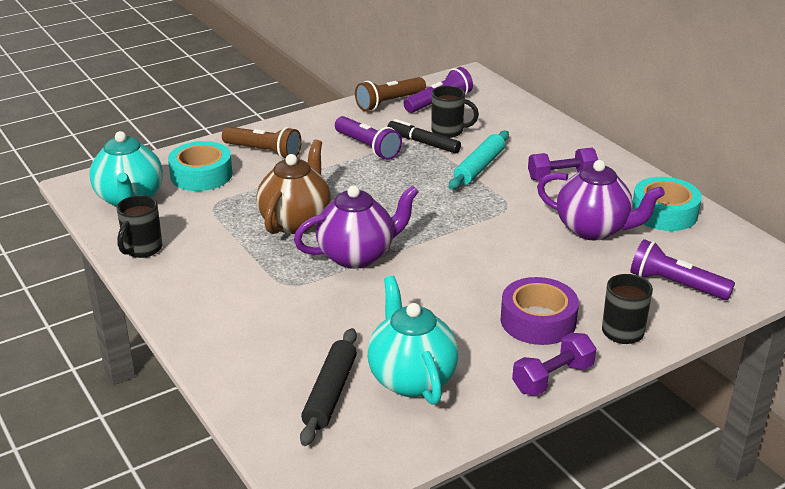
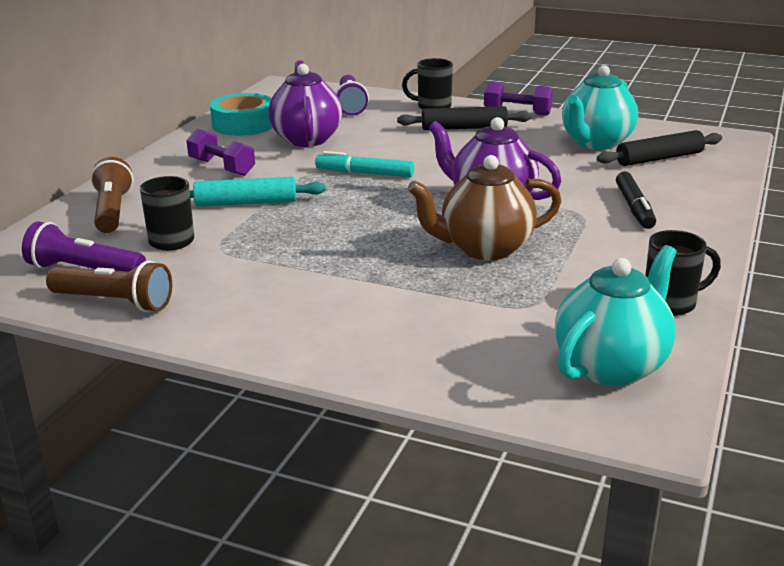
camera: 125 degrees left, 5 degrees down
(201, 175) = (483, 346): turquoise tape -> none
(264, 152) = (366, 331): brown flashlight -> brown flashlight (112, 211)
(367, 147) = (268, 271): purple flashlight -> none
(423, 143) = (218, 245): black marker -> black marker (634, 208)
(481, 227) = (364, 173): none -> turquoise marker
(538, 321) = (464, 128): purple tape -> black rolling pin

